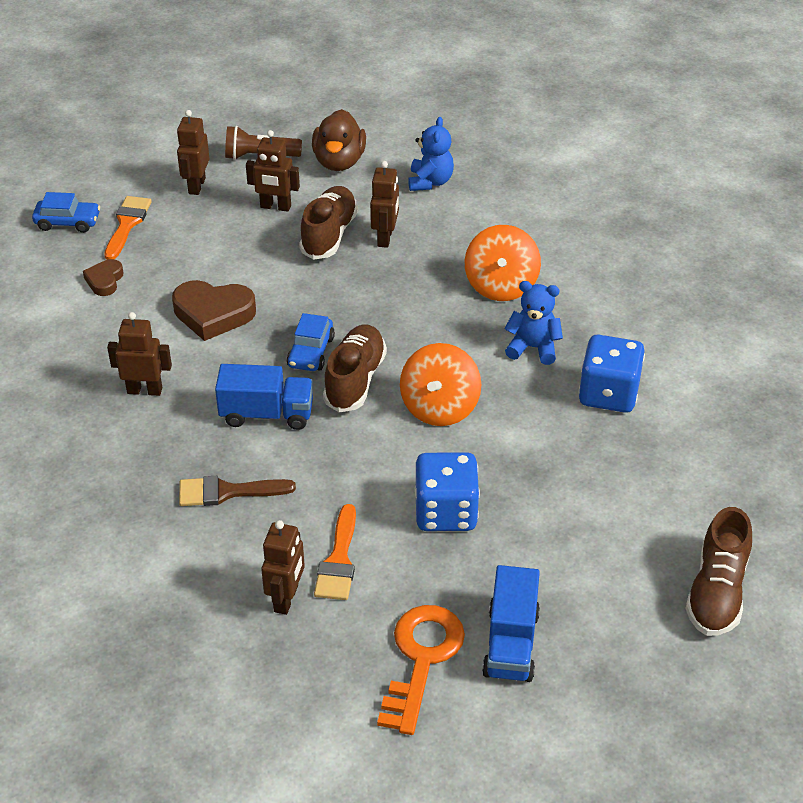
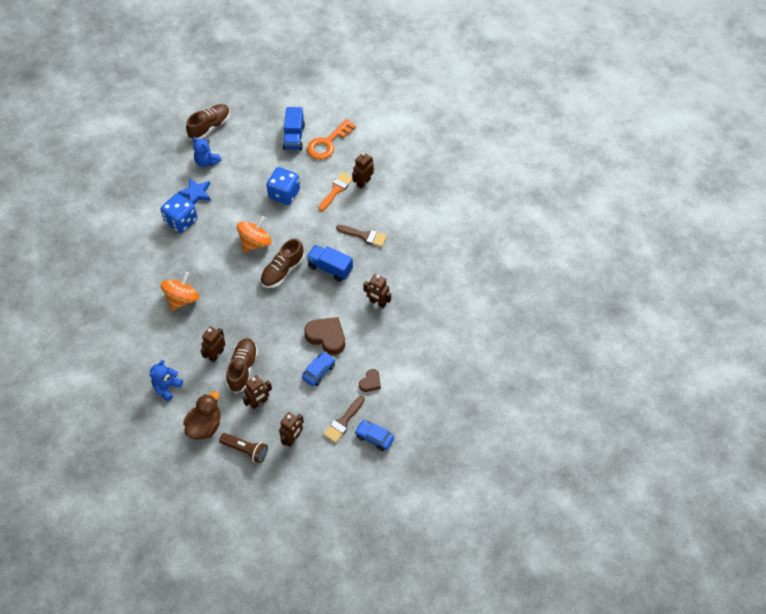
camera: 155 degrees left, 15 degrees up
(127, 224) = (343, 422): orange brush -> brown brush
(275, 207) = (259, 402): brown robot -> brown robot turned 105 degrees clockwise
(310, 352) = (293, 295): blue car -> blue car (319, 371)
(329, 235) = (243, 368): brown shoe -> brown shoe turned 150 degrees clockwise
(511, 643) = (294, 137): blue truck -> blue truck turned 150 degrees clockwise
(533, 348) = (194, 257): blue teddy bear -> blue teddy bear (207, 161)
(624, 449) = (196, 193): none -> blue star

